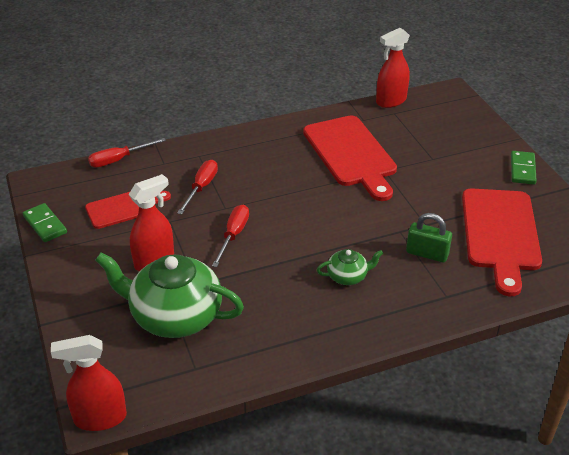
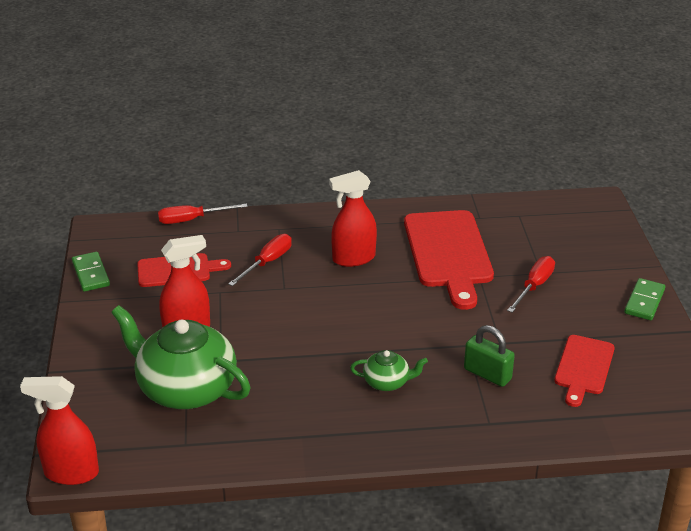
camera: 15 degrees right, 5 degrees down
(233, 235) = (281, 318): red screwdriver -> red screwdriver (534, 286)
(391, 101) = (521, 201): red spray bottle -> red spray bottle (353, 258)
(500, 234) = (583, 367): red cutting board -> red cutting board, size x0.58

